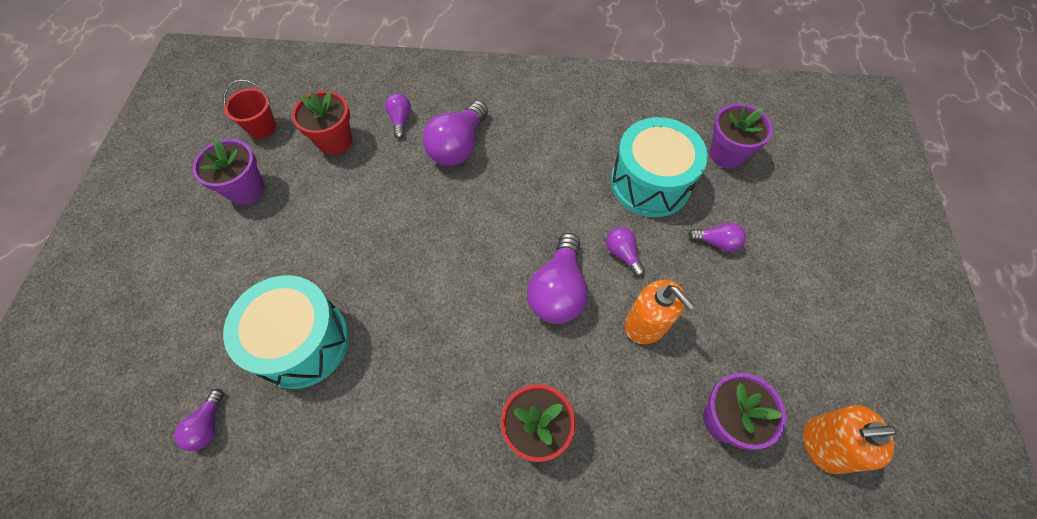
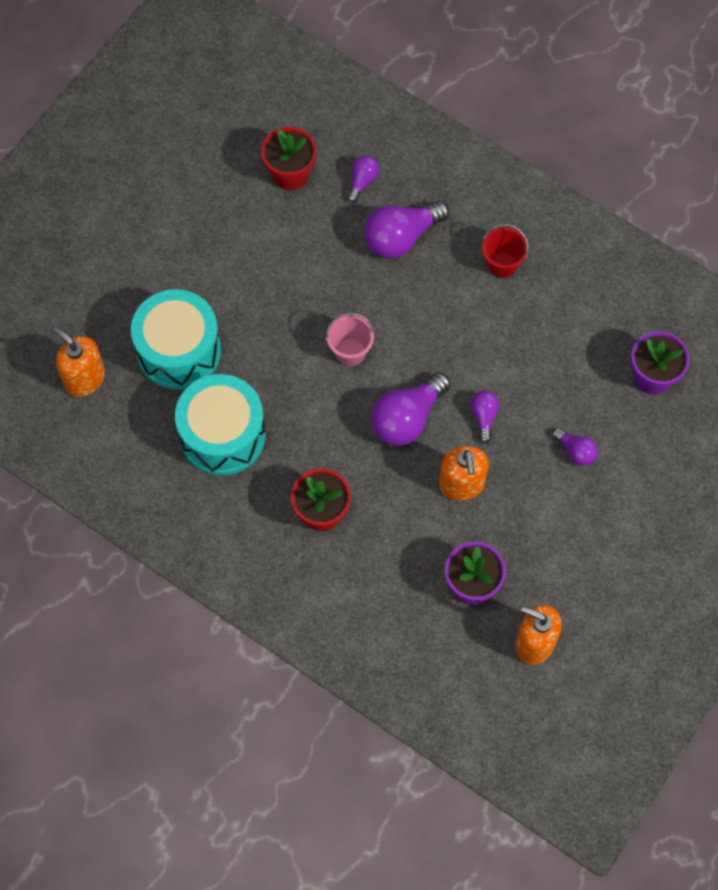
camera: 30 degrees right, 5 degrees up
(208, 425) = (84, 378): purple light bulb -> orange soap dispenser
(246, 189) = (190, 186): purple flower pot -> none
(262, 127) = (230, 125): red bucket -> red bucket (502, 264)
(470, 258) = (350, 351): none -> pink bucket
(650, 183) = (557, 366): turquoise drum -> turquoise drum (222, 435)

